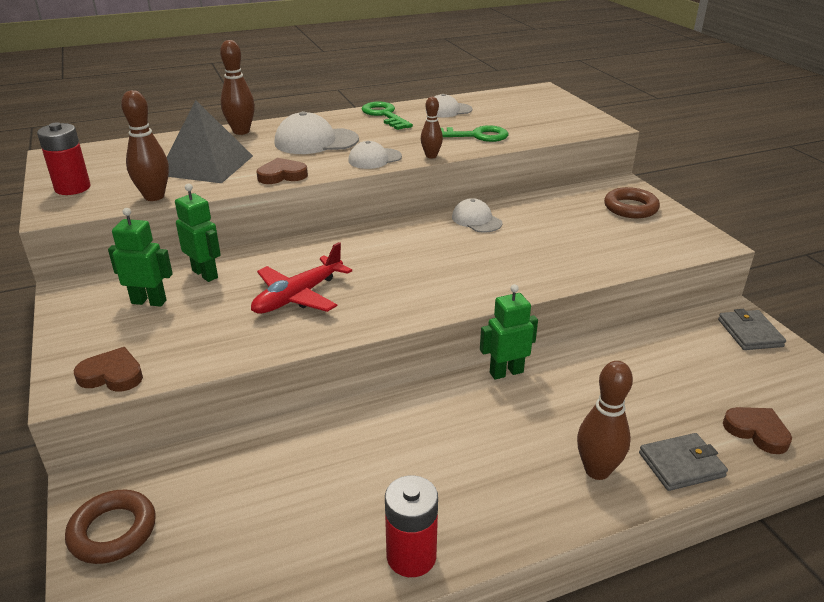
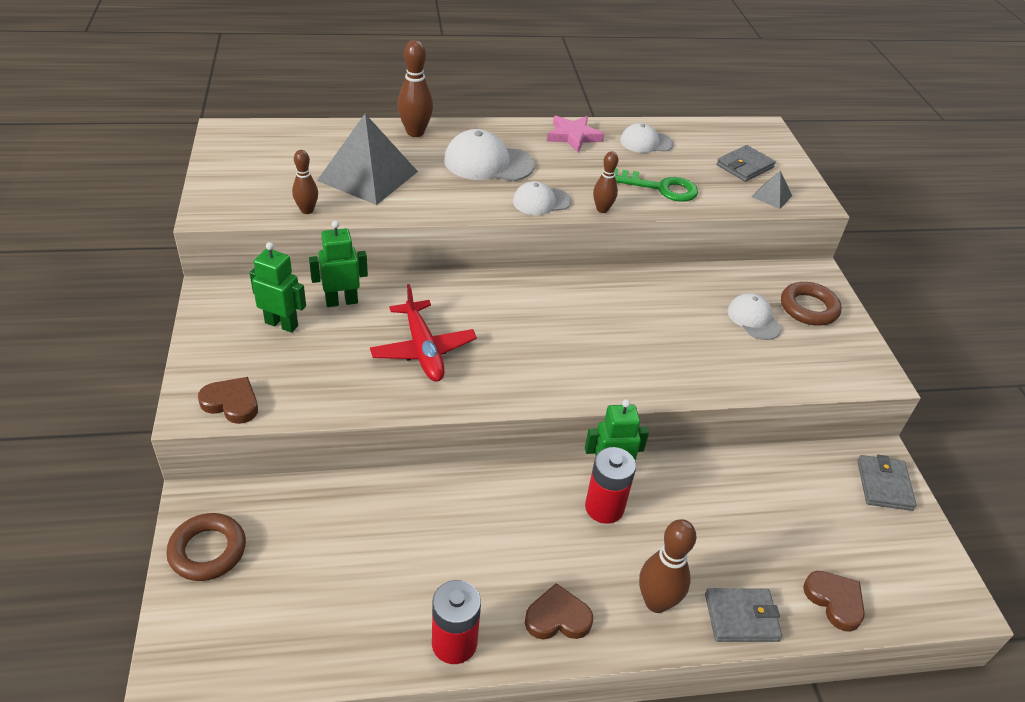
camera: 10 degrees right, 10 degrees up
(72, 188) = (232, 182): red battery -> red battery (604, 507)
(154, 196) = (307, 210): brown bowling pin -> brown bowling pin, size x0.63
(205, 274) = (341, 301): green robot -> green robot turned 75 degrees counterclockwise
(282, 175) = (439, 206): brown heart -> brown heart (557, 617)
(298, 296) = (423, 349): red plane -> red plane turned 75 degrees counterclockwise
(384, 115) = (573, 136): green key -> pink star
(476, 220) = (634, 289): white cap -> white cap (754, 319)
(537, 113) = (744, 166): none -> grey wallet
(570, 127) = (771, 196): none -> grey pyramid

